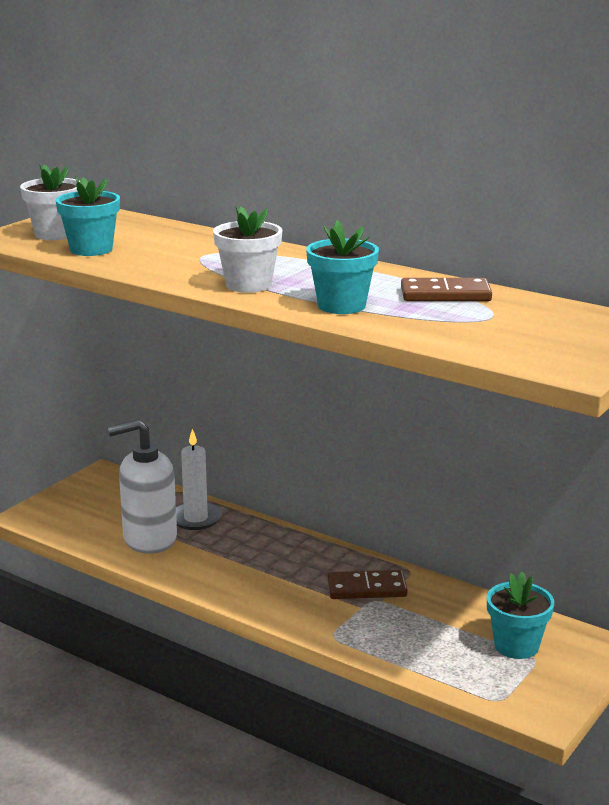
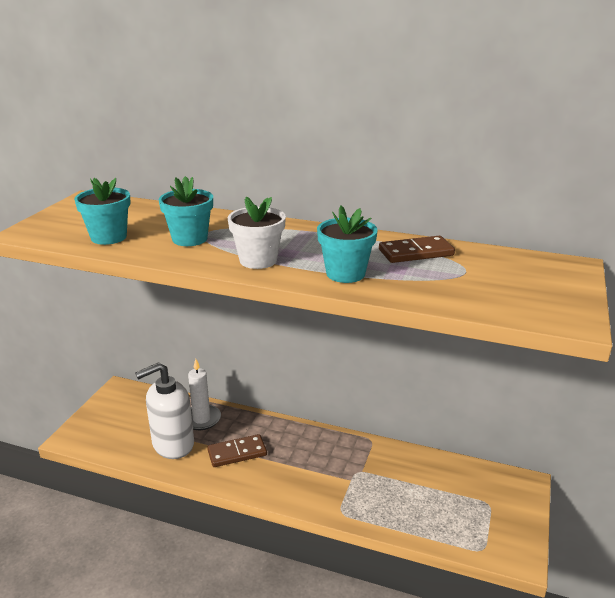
camera: 15 degrees left, 5 degrees up
(55, 234) = (71, 224): white flower pot -> none
(366, 588) = (347, 462): brown domino -> brown domino (237, 453)
(516, 646) = (471, 495): turquoise flower pot -> turquoise flower pot (190, 239)

